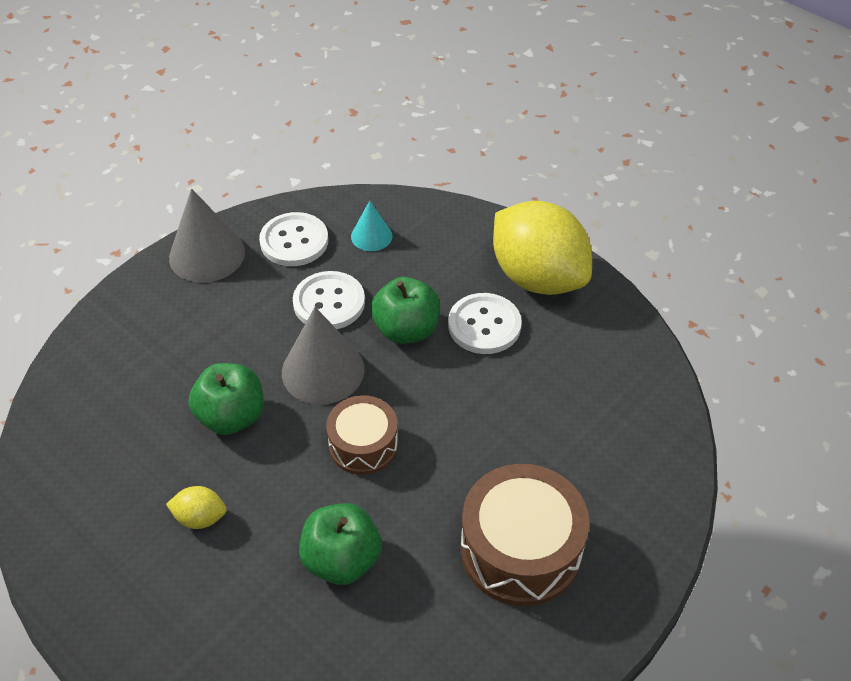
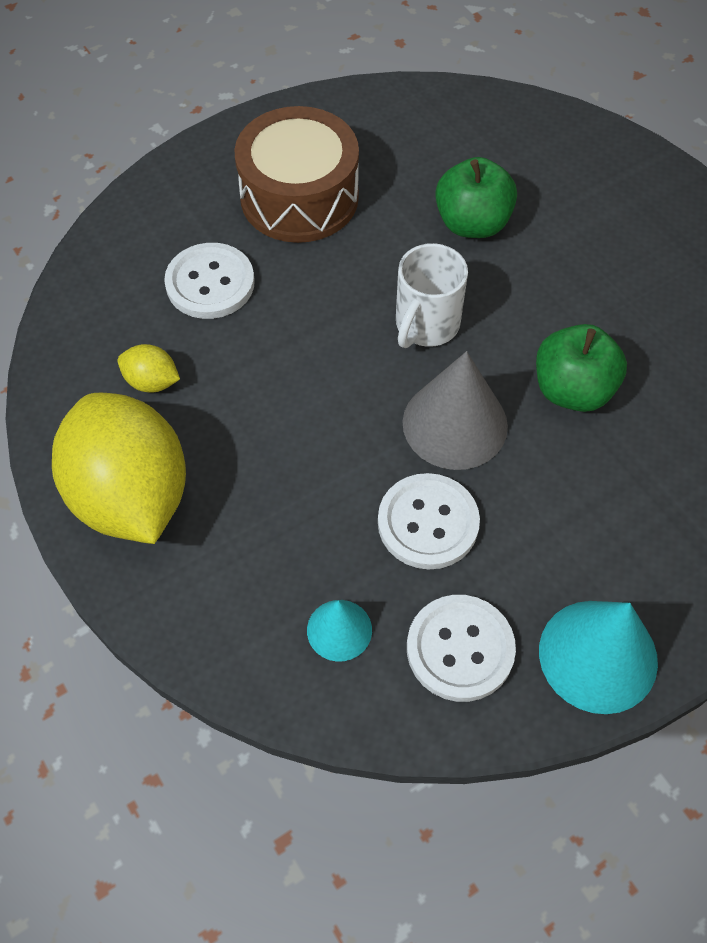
camera: 165 degrees left, 10 degrees up
(200, 518) = (611, 289): yellow lemon -> yellow lemon (152, 382)
(207, 254) = (598, 656): grey cone -> turquoise cone
(363, 445) = (426, 325): brown drum -> white mug
(406, 330) = (335, 456): green apple -> none
(484, 325) = (234, 440): white button -> white button (210, 283)

